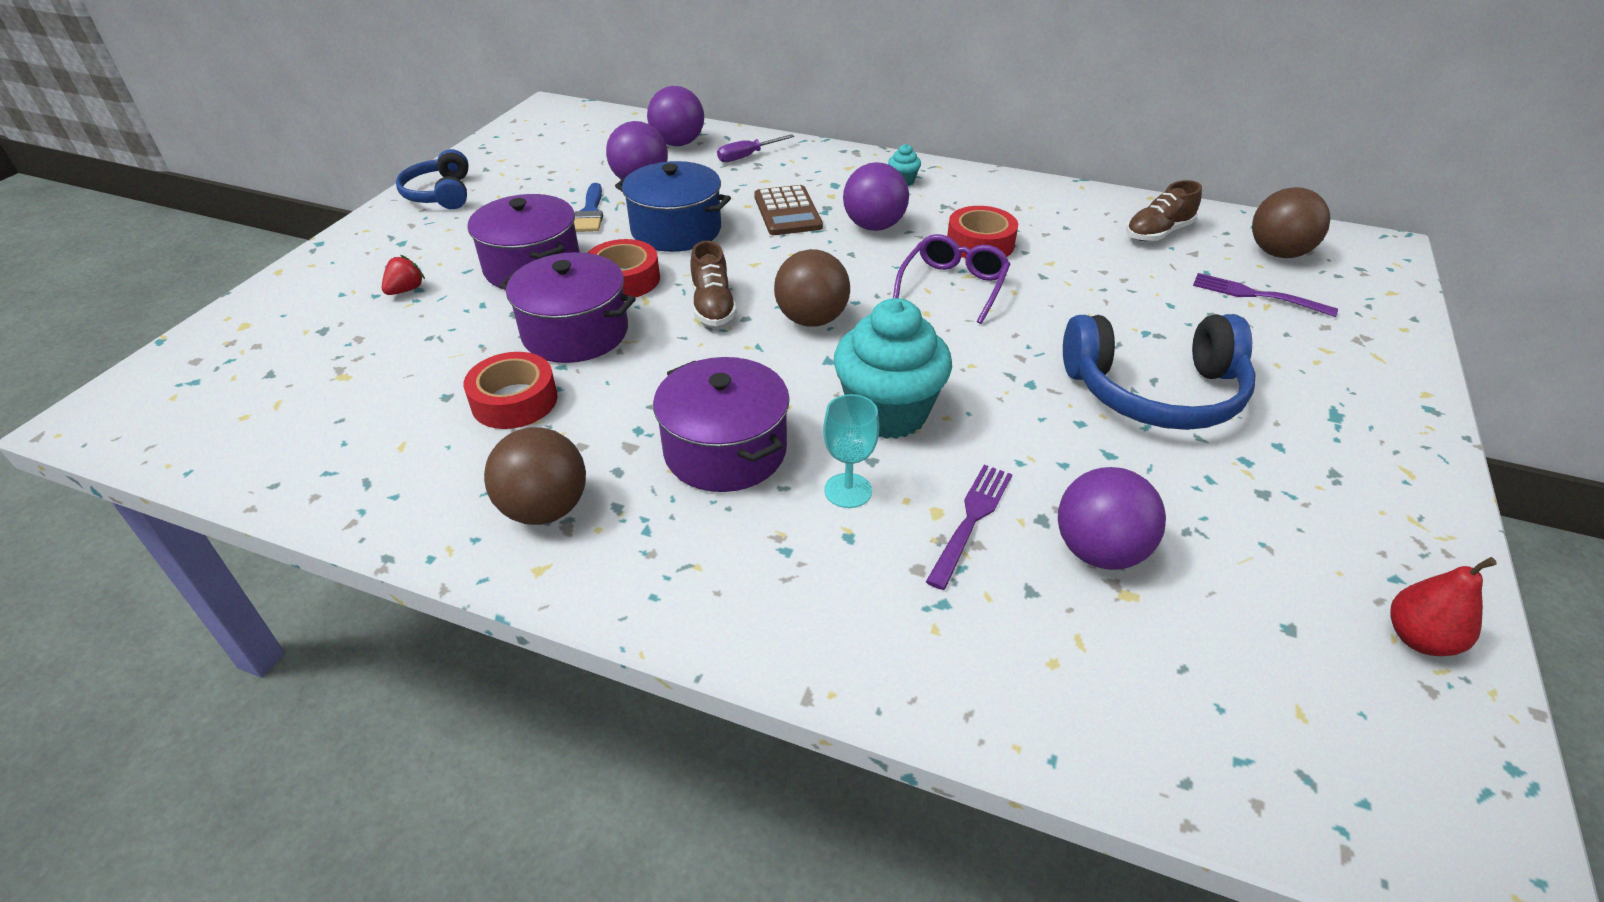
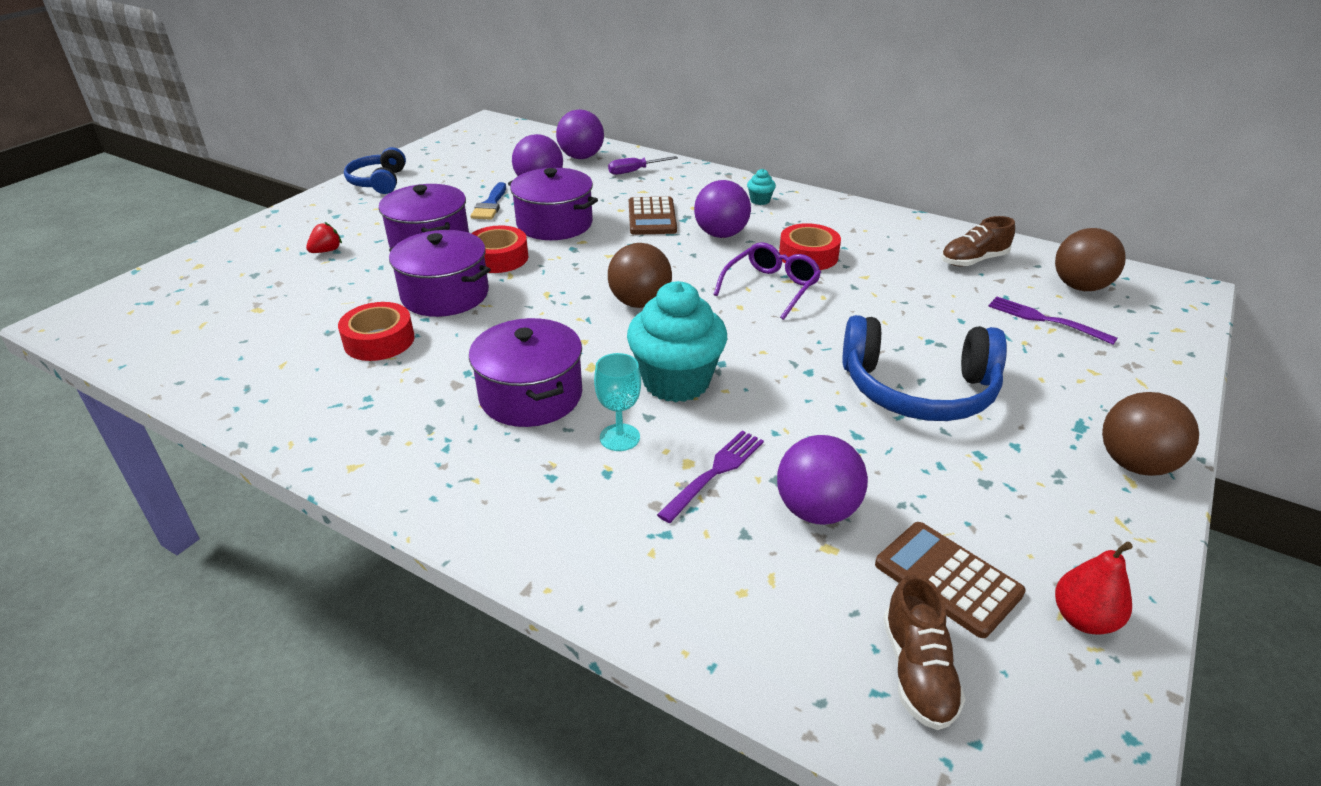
camera: 10 degrees right, 5 degrees down
(545, 509) = (373, 423): brown ball -> brown ball (1134, 464)
(676, 230) = (554, 224): blue pot -> purple pot
(713, 306) = (562, 285): brown shoe -> brown shoe (917, 671)
(1265, 613) = (947, 579): none -> brown calculator

